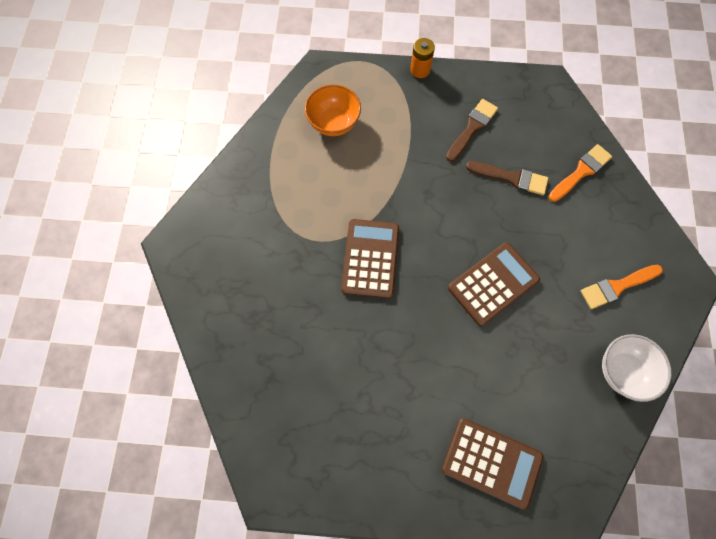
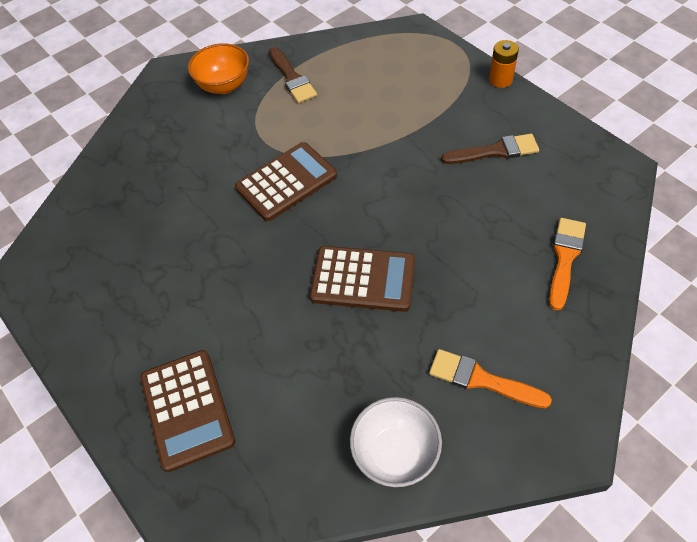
camera: 50 degrees right, 15 degrees down
(333, 123) = (377, 72): orange bowl -> orange bowl (224, 86)
(511, 178) = (485, 213): brown brush -> brown brush (292, 78)
(581, 172) = (565, 258): orange brush -> orange brush turned 75 degrees counterclockwise

